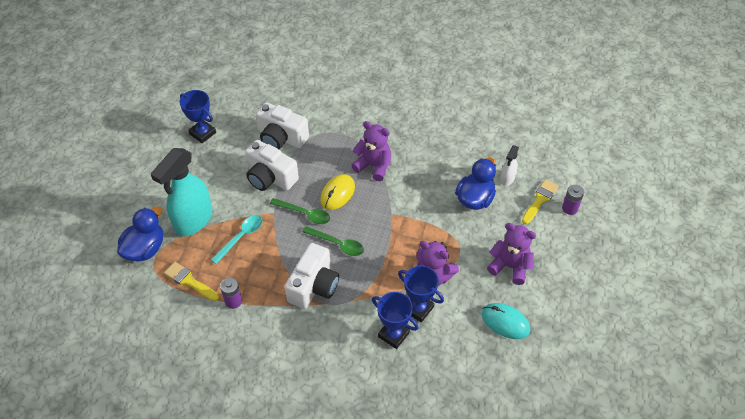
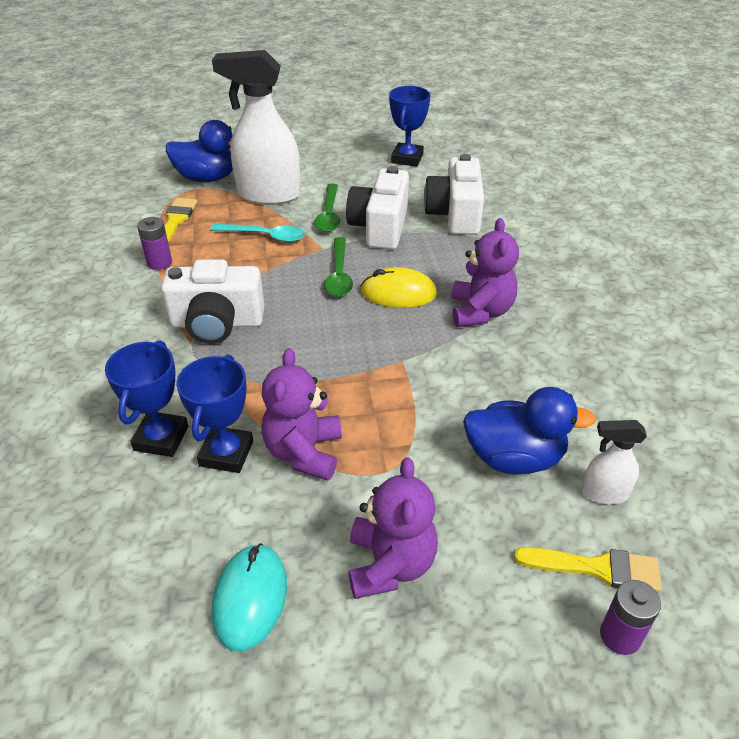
camera: 65 degrees right, 10 degrees down
(193, 221) = (268, 195): turquoise spray bottle -> white spray bottle
(337, 244) = (305, 322): green spoon -> green spoon (329, 215)

